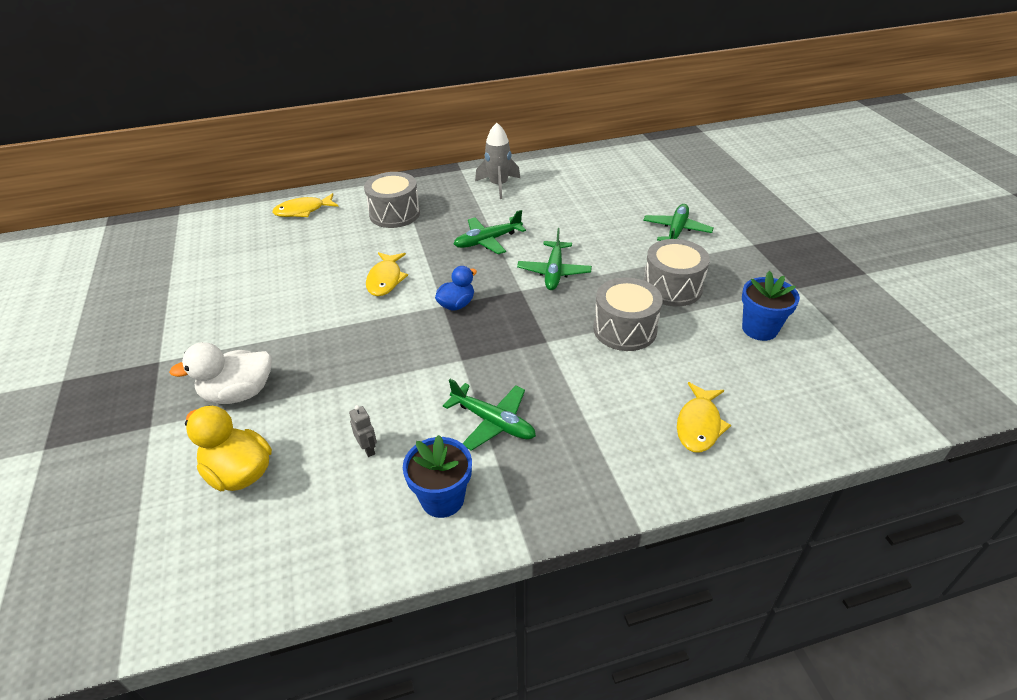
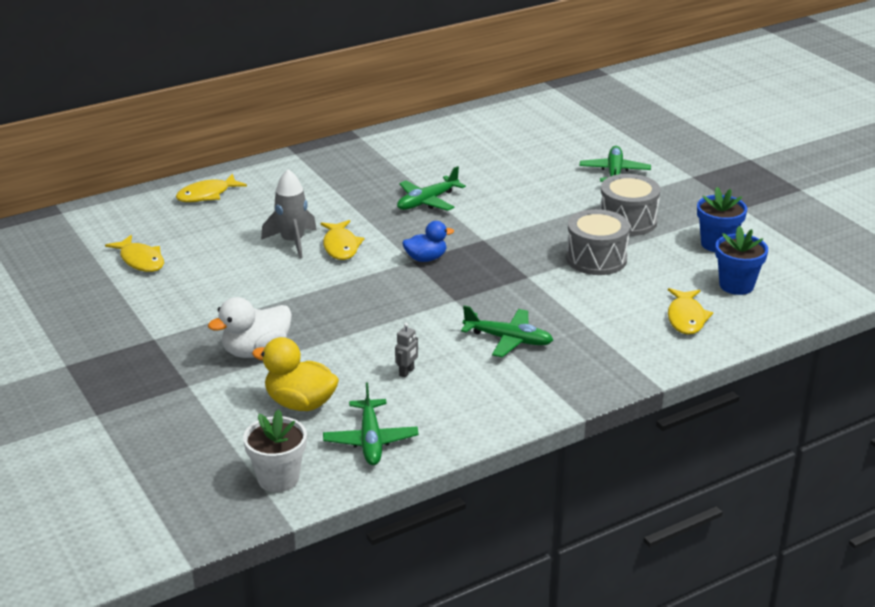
camera: 15 degrees left, 10 degrees down
(151, 584) = (278, 478): none -> white flower pot
(206, 270) = (140, 260): none -> yellow fish
(368, 449) = (407, 372): grey robot -> grey robot turned 75 degrees clockwise
(394, 214) = (312, 187): grey drum -> none
(442, 499) = (492, 394): blue flower pot -> blue flower pot (736, 285)
(456, 304) = (426, 258): blue duck -> blue duck turned 45 degrees clockwise
(498, 185) = (411, 149): grey rocket -> grey rocket (292, 242)
(554, 272) = (508, 221): green plane -> green plane (370, 440)

